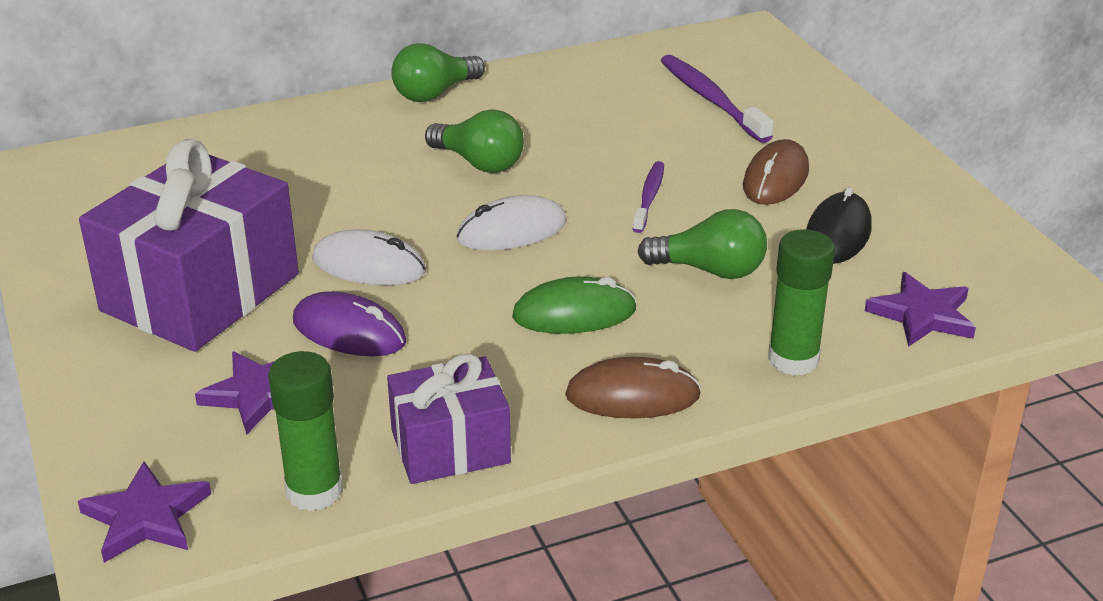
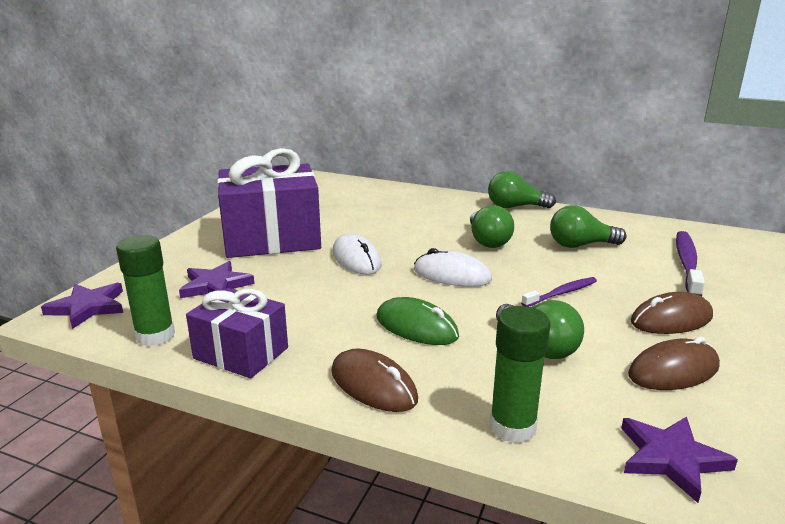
camera: 45 degrees right, 10 degrees down
(349, 331) = (297, 280): purple mouse -> none
(584, 122) = (580, 245): none -> green light bulb
(838, 234) = (673, 371): black mouse -> brown mouse

